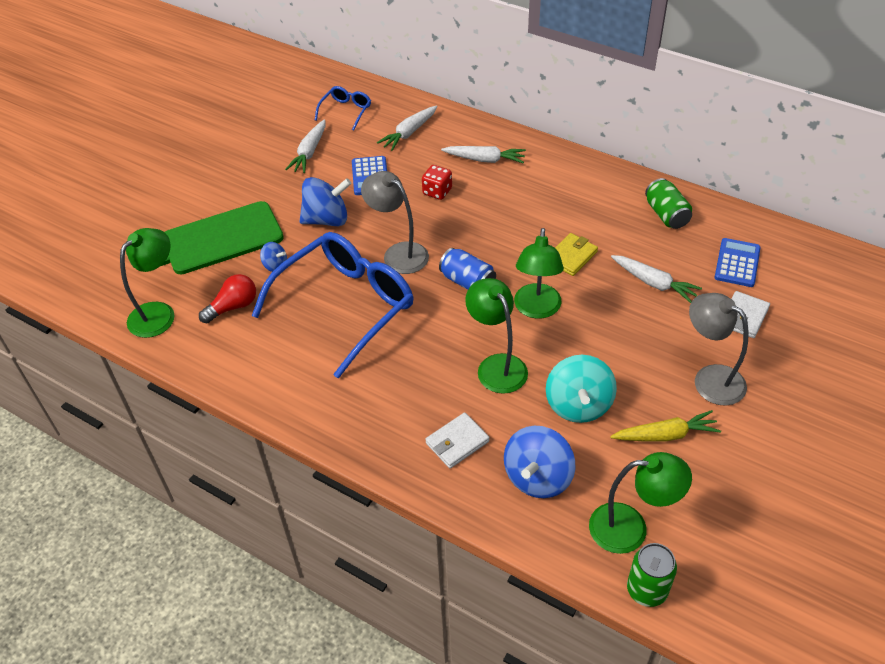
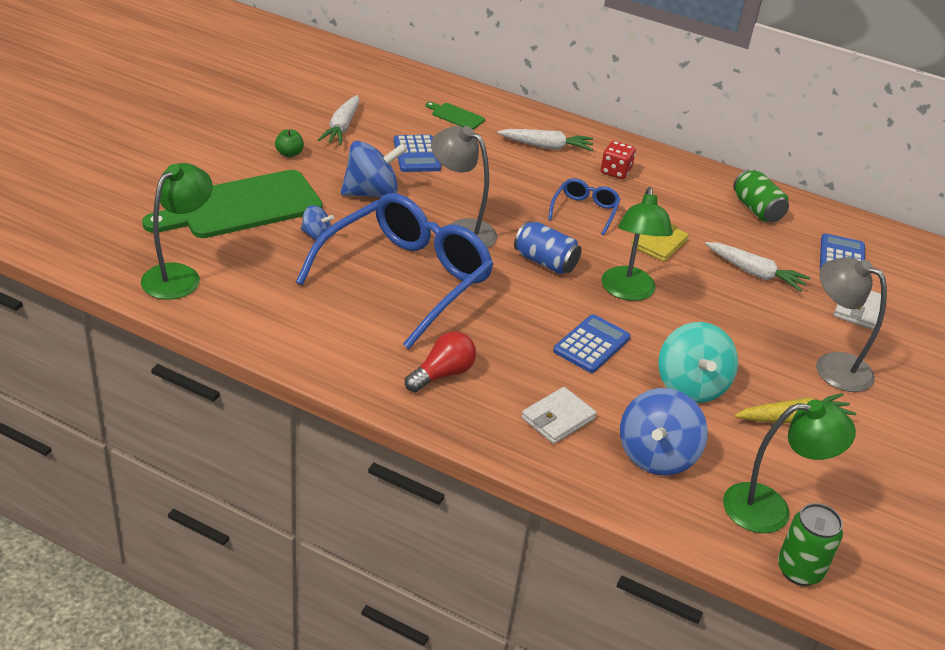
camera: 10 degrees left, 10 degrees down
(233, 307) = (270, 273): red light bulb -> red light bulb (442, 374)
(262, 183) = (289, 153): none -> green apple
(346, 111) = (379, 91): blue glasses -> blue glasses (585, 211)
(409, 133) = (456, 116): white carrot -> green cutting board
(437, 191) = (497, 173): red dice -> red dice (615, 172)
(496, 365) = (591, 344): green lamp -> blue calculator

